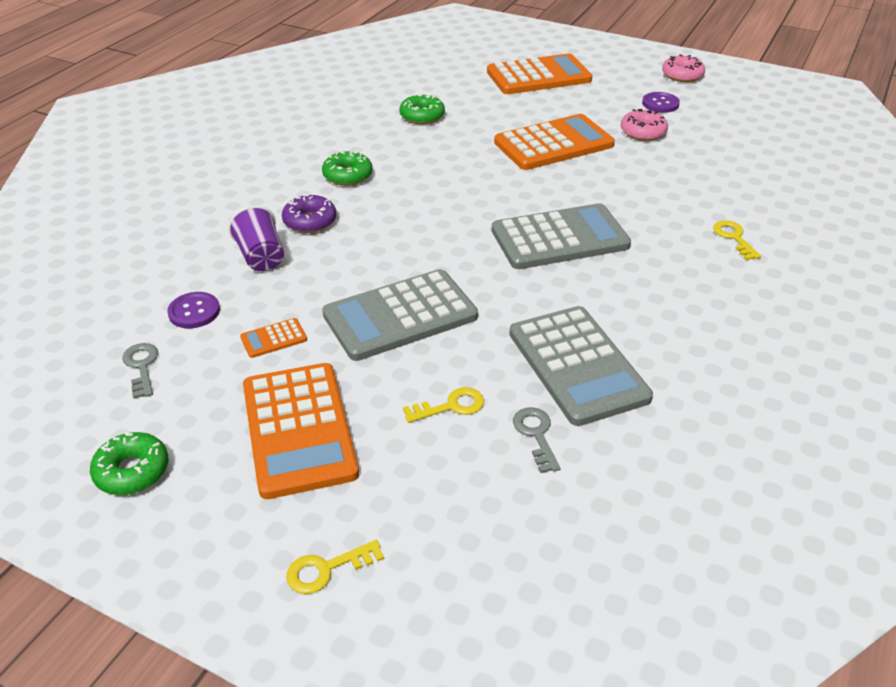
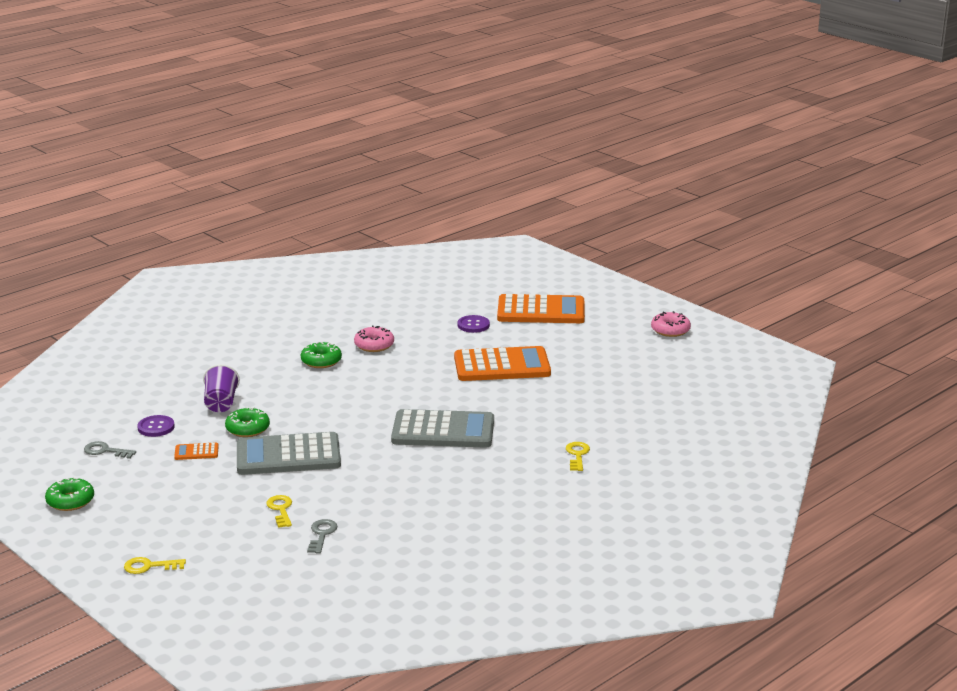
camera: 20 degrees right, 15 degrees down
(142, 367) = (105, 451): grey key -> grey key turned 75 degrees counterclockwise
(298, 429) = (178, 501): orange calculator -> none
(310, 221) = (270, 387): purple donut -> none
(422, 116) = (414, 327): green donut -> green donut (247, 429)
(451, 406) = (281, 509): yellow key -> yellow key turned 105 degrees counterclockwise
(577, 365) = (382, 505): grey calculator -> none
(643, 132) = (585, 369): pink donut -> pink donut (374, 345)
(660, 104) = (624, 350): purple button -> purple button (473, 325)

